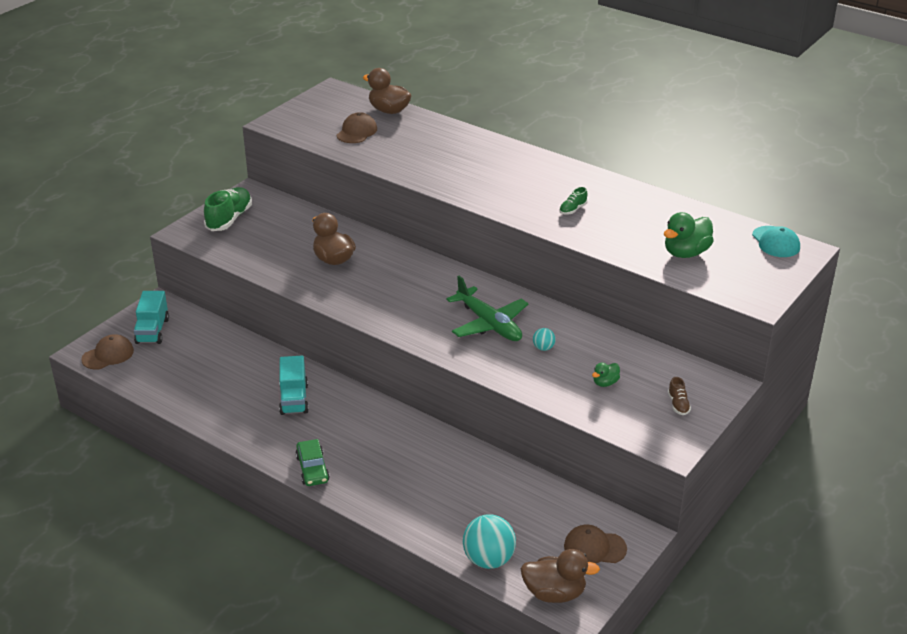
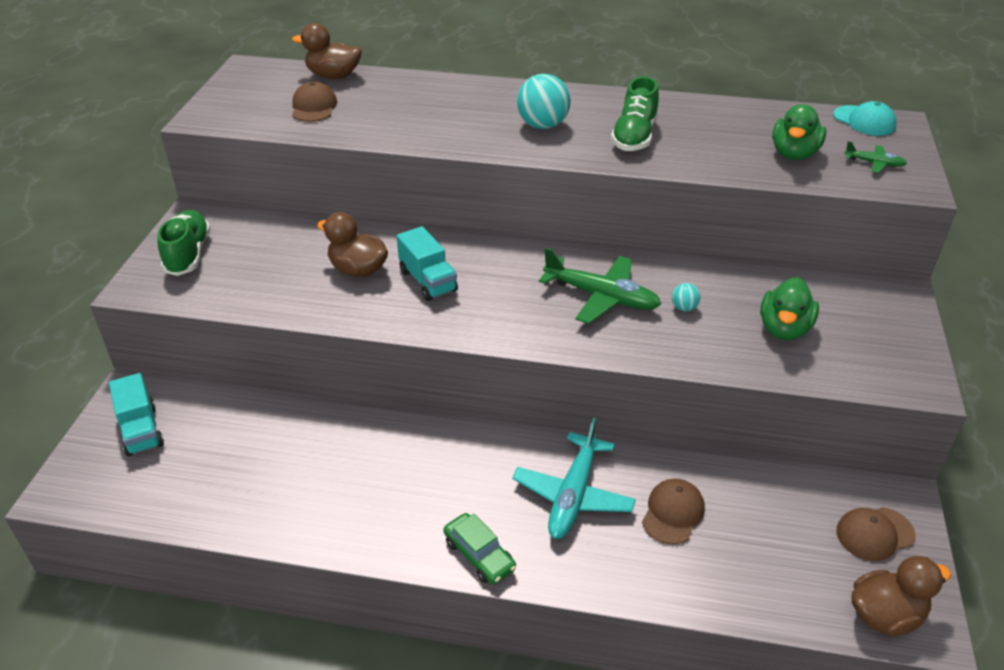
camera: 25 degrees left, 5 degrees up
(108, 355) = (95, 486): brown cap -> brown cap (673, 513)
(294, 399) = (390, 464): turquoise truck -> turquoise truck (428, 281)
(401, 455) = (573, 495): none -> turquoise plane
(488, 560) = (779, 600): turquoise ball -> turquoise ball (542, 125)
(573, 209) = (634, 136): green shoe -> green shoe, size x2.04
(605, 383) = (784, 329): green duck -> green duck, size x1.89
(678, 404) = (878, 330): brown shoe -> none
(744, 276) = (874, 163): none -> green plane

